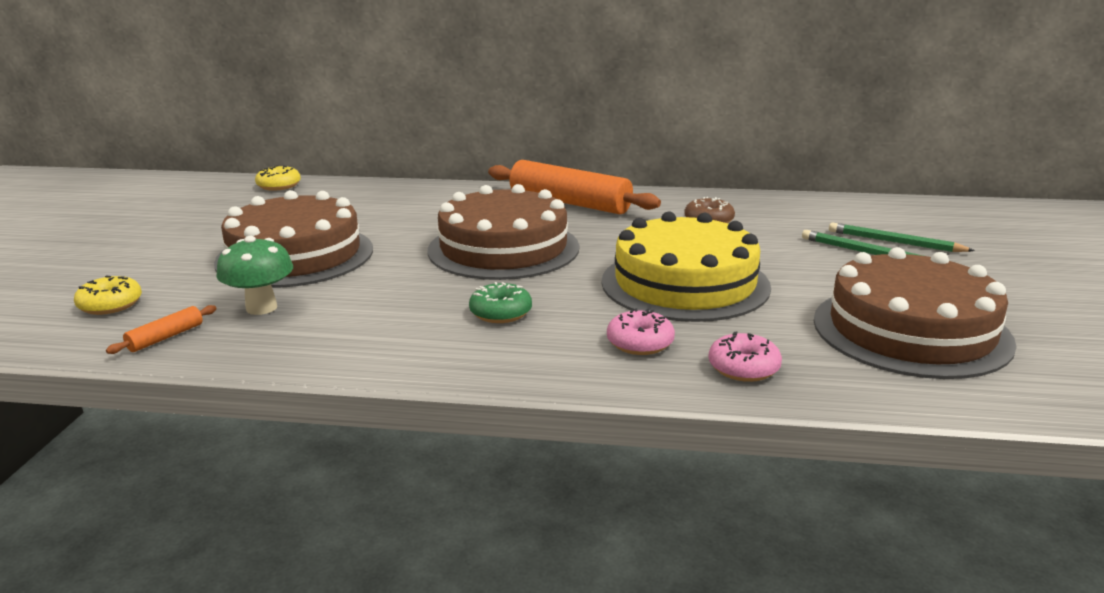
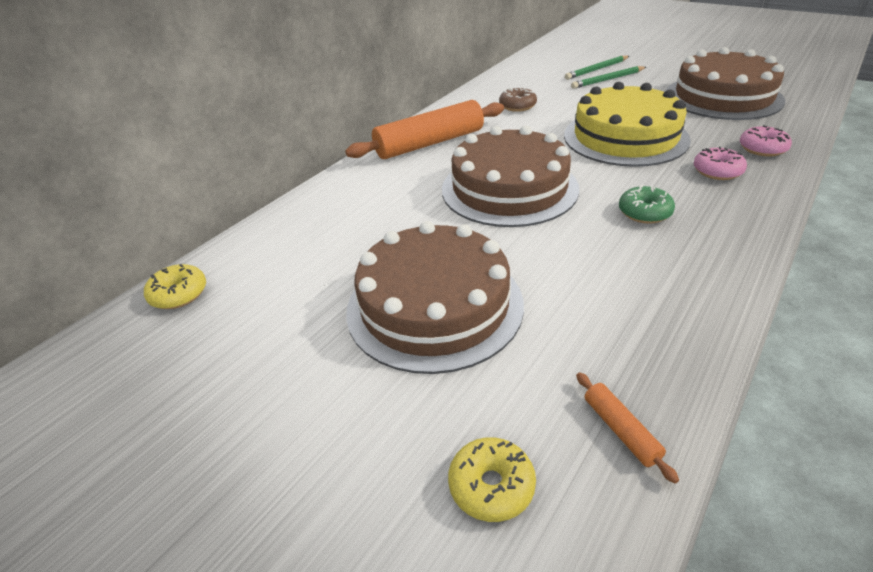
camera: 60 degrees left, 15 degrees up
(261, 308) = (570, 344): green mushroom -> none

